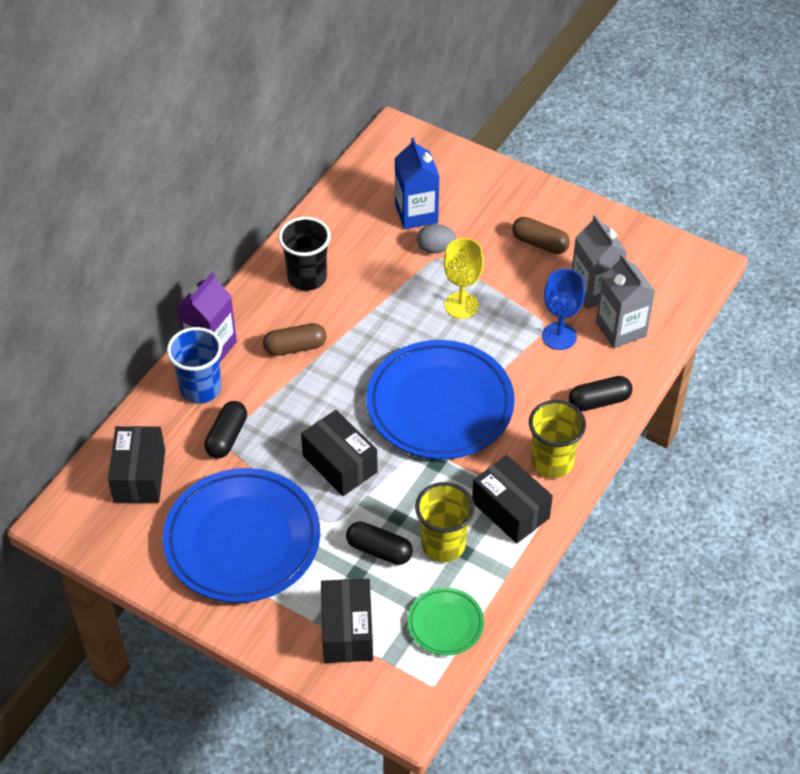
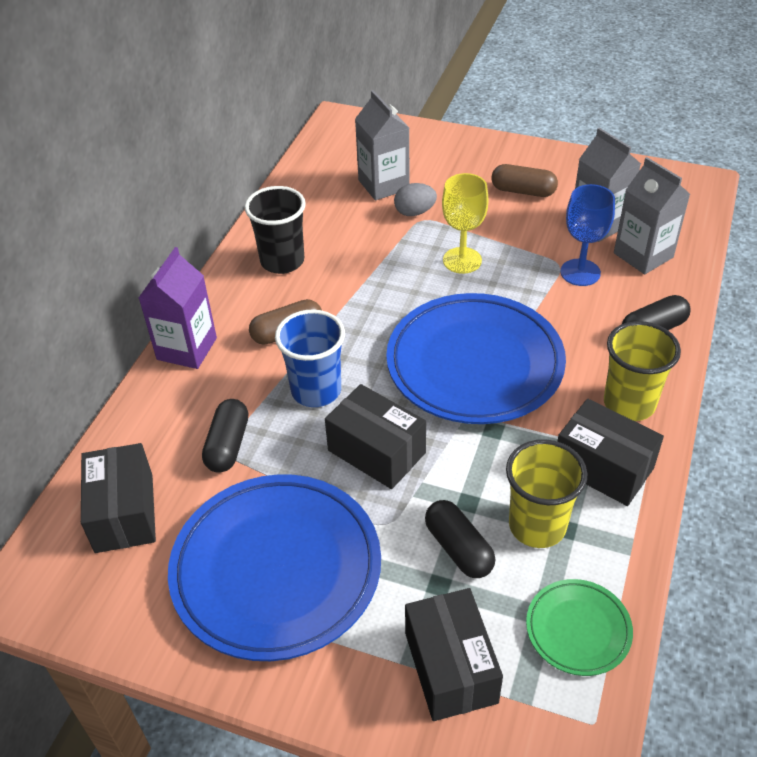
camera: 10 degrees left, 5 degrees down
(200, 389) = (184, 396): blue cup -> blue cup (316, 390)
(379, 550) = (458, 548): black capsule -> black capsule turned 45 degrees clockwise
(416, 214) = (383, 185): blue carton -> grey carton

